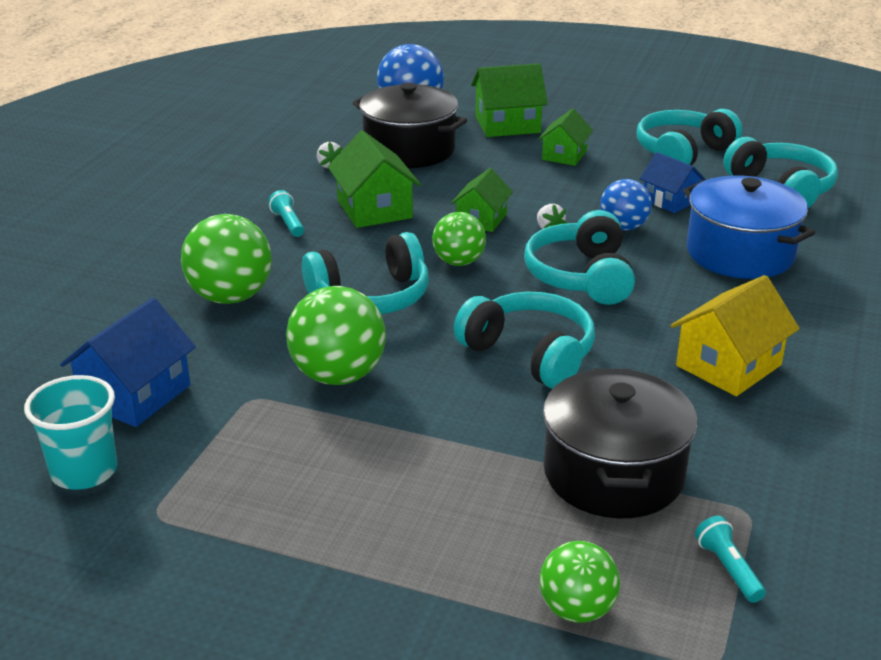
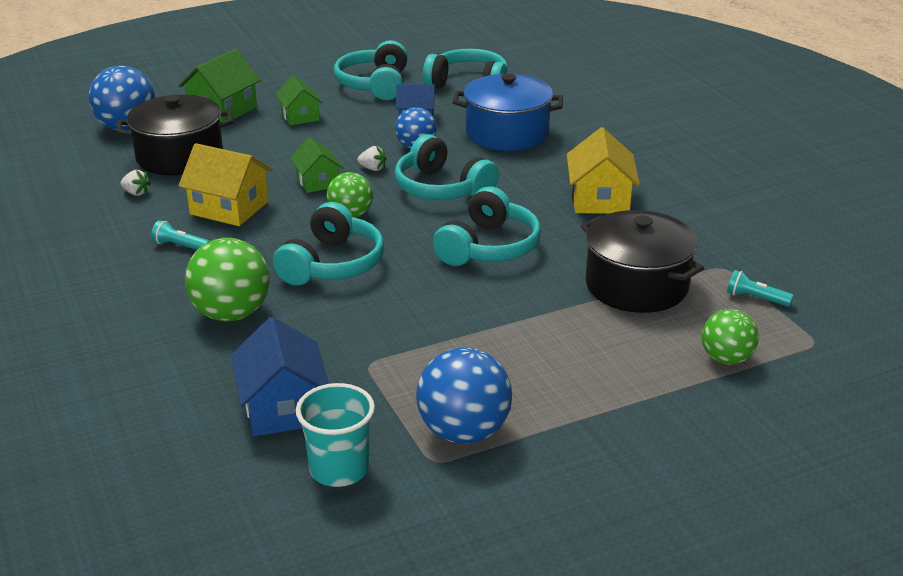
camera: 45 degrees left, 0 degrees up
(219, 507) = (464, 432): none -> blue ball
(338, 375) = (398, 320): green ball -> none
(374, 209) = (229, 208): green house -> yellow house
(530, 354) = (489, 247): turquoise headphones -> turquoise headphones turned 120 degrees clockwise

